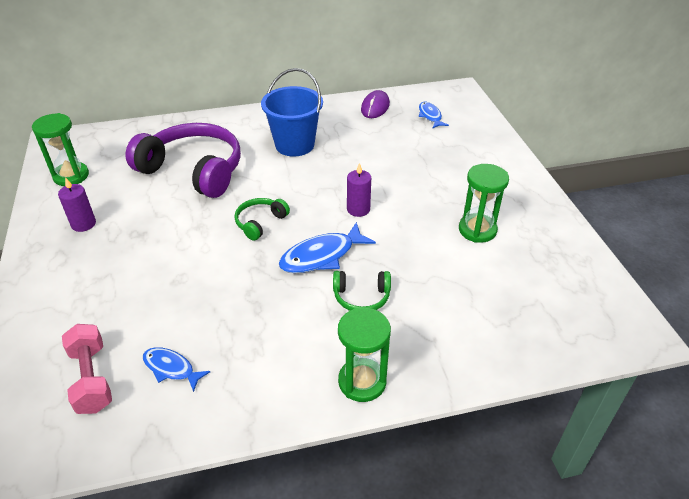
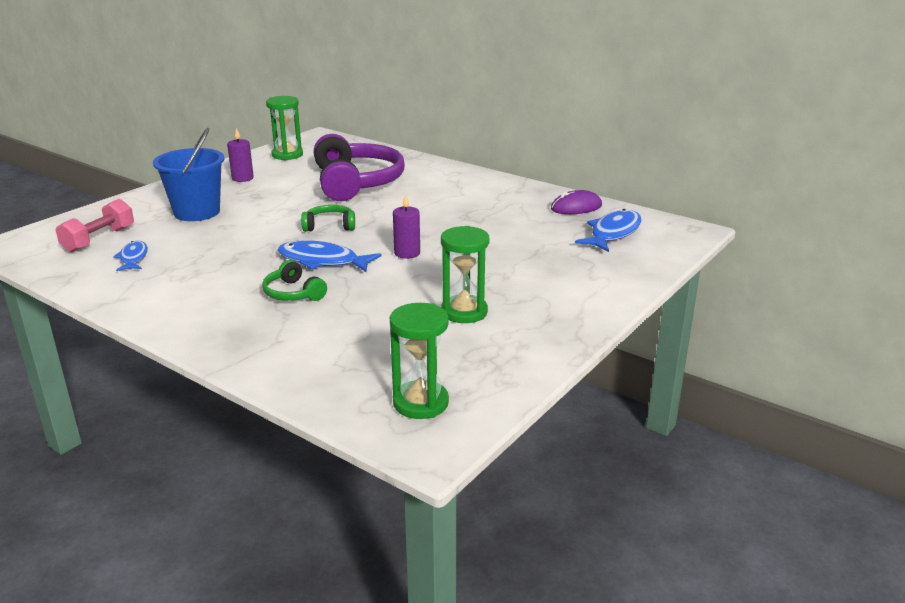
camera: 50 degrees right, 15 degrees down
(294, 145) = (453, 200): blue bucket -> blue bucket (197, 212)
(362, 382) = (193, 327): green hourglass -> green hourglass (420, 403)
(430, 116) = (613, 233): blue fish -> blue fish, size x1.63

